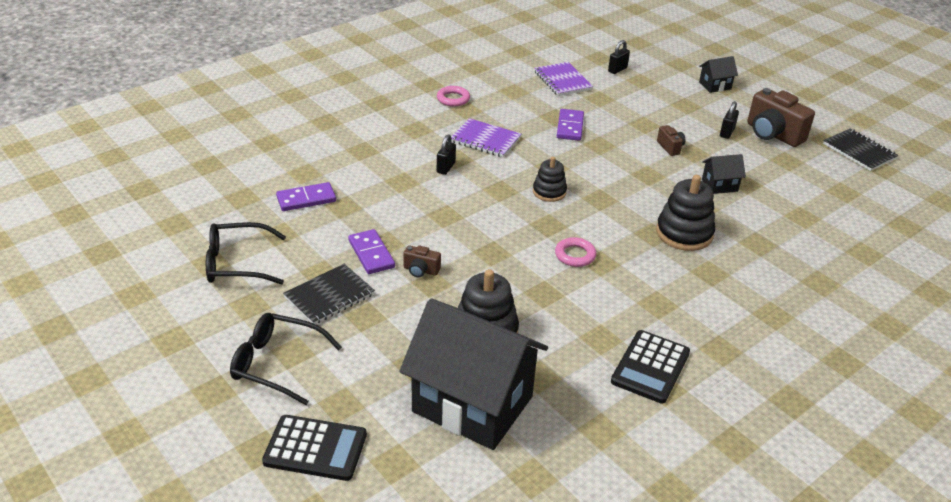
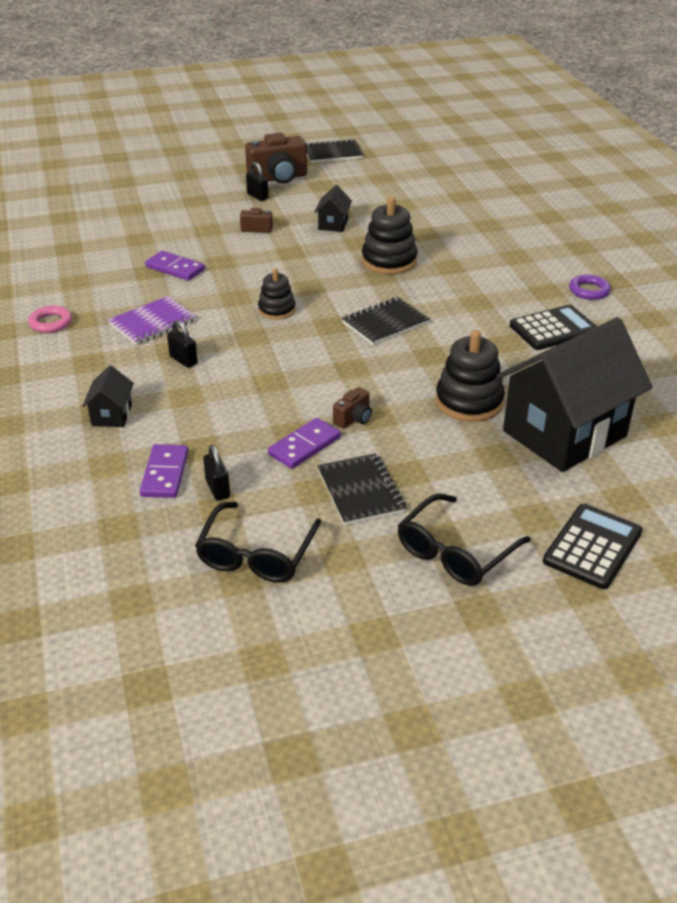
camera: 65 degrees left, 0 degrees up
(371, 254) = (304, 446): purple domino -> purple domino turned 45 degrees counterclockwise
(562, 81) = (85, 249): purple notebook -> none
(575, 255) = (385, 323): pink ring -> black notebook
(617, 70) = (97, 214): black padlock -> black padlock (218, 489)
(650, 367) = (553, 329): black calculator -> black calculator turned 75 degrees counterclockwise
(715, 85) = (177, 178): black house -> black house (112, 415)
(750, 383) = (589, 291): none -> purple ring

